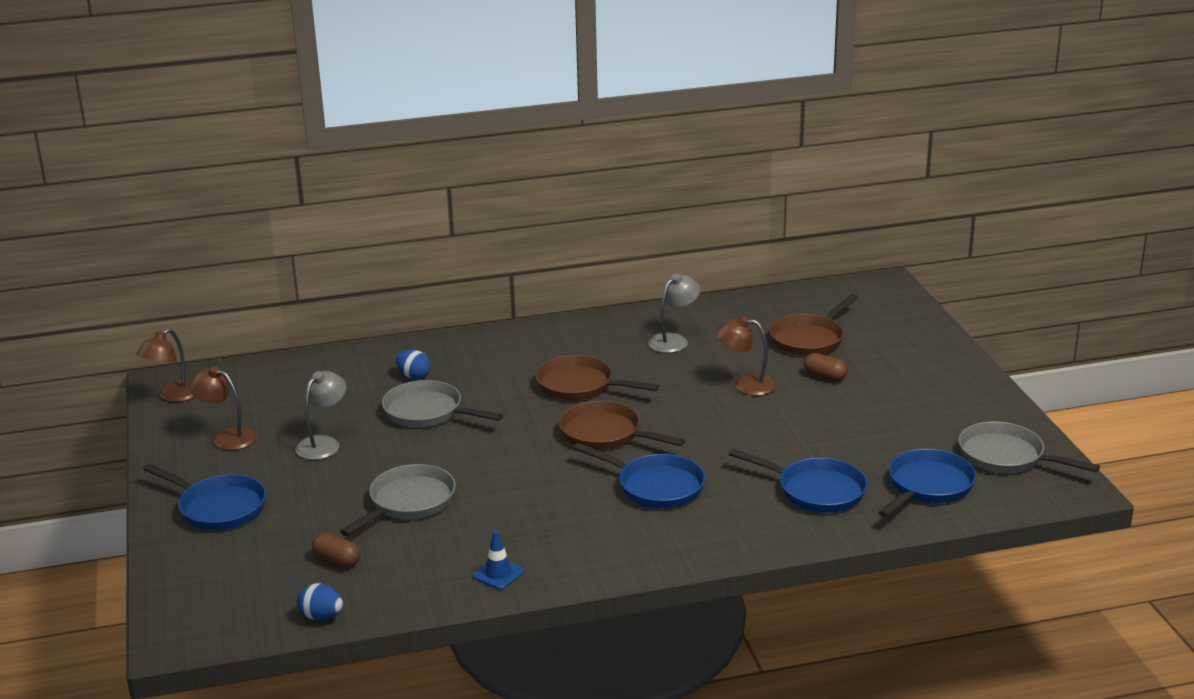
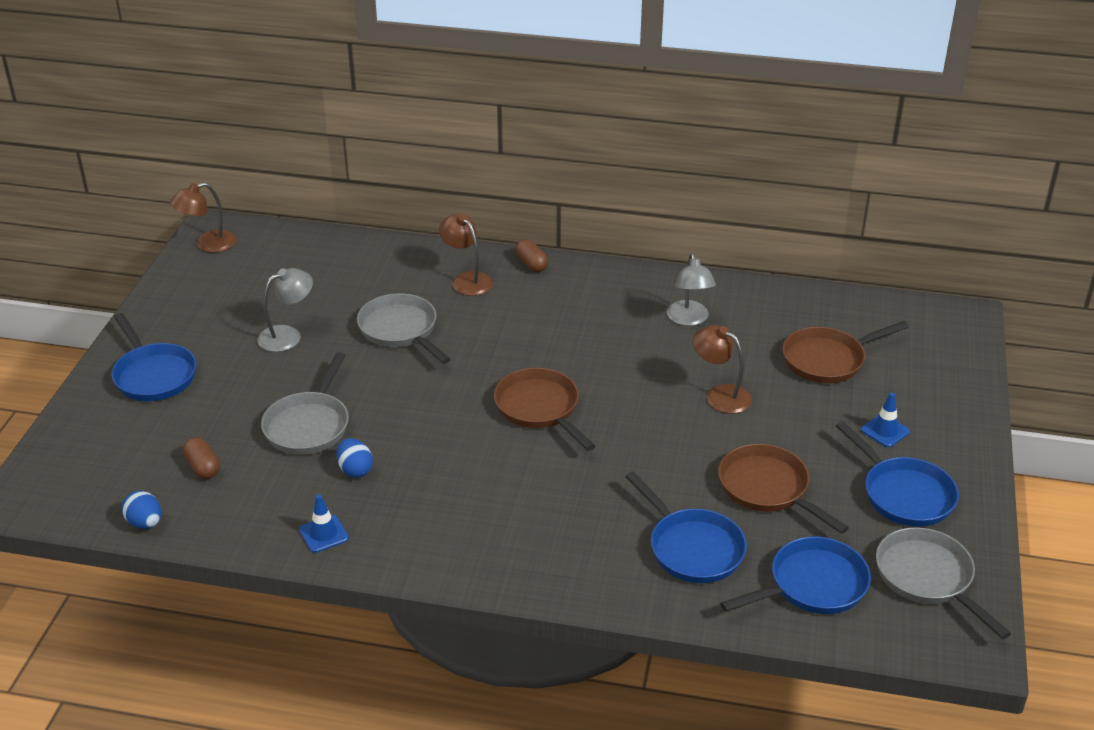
camera: 25 degrees right, 10 degrees up
(227, 437) = (217, 302): brown lamp -> brown lamp (467, 280)
(408, 502) = (309, 425): grey pan -> grey pan turned 135 degrees clockwise
(414, 376) = (419, 286): blue egg -> blue egg (355, 470)
(580, 386) = (559, 344): brown pan -> brown pan (768, 489)
(655, 486) = (540, 486): blue pan -> blue pan (904, 494)
(674, 340) = (689, 319): grey lamp -> grey lamp turned 105 degrees clockwise
(825, 376) = (808, 411): brown capsule -> brown capsule (531, 264)
(893, 373) = (885, 431): none -> blue traffic cone

